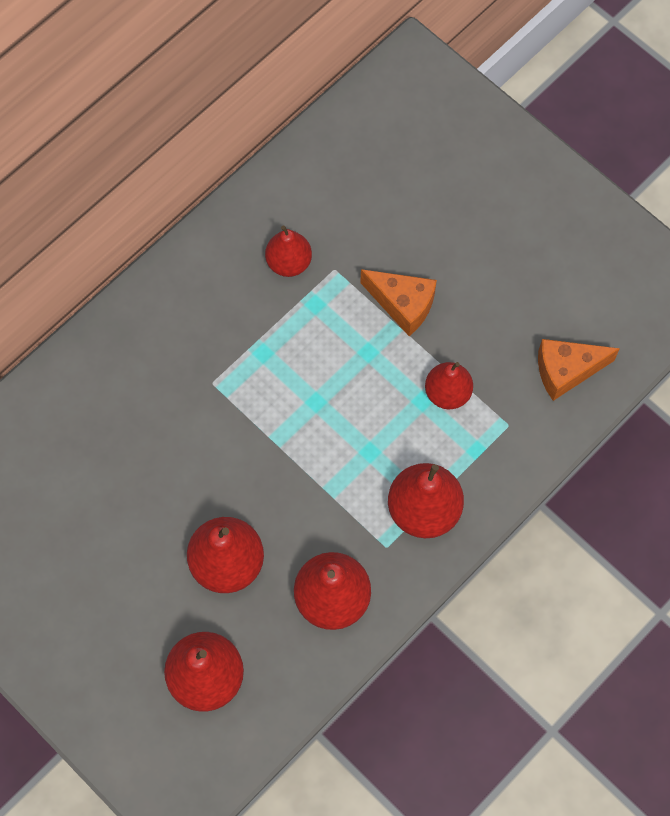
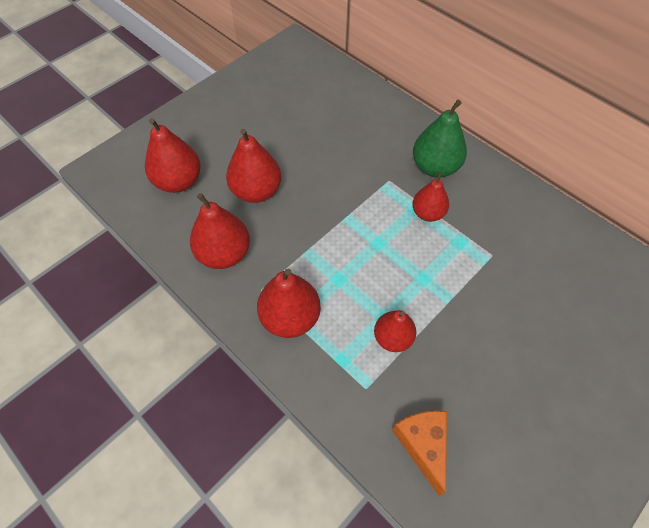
camera: 90 degrees right, 10 degrees down
(190, 321) = (435, 167): none -> green pear
(289, 262) = (492, 225): red pear -> red pear (427, 213)
(403, 305) = (469, 304): orange cheese -> none

